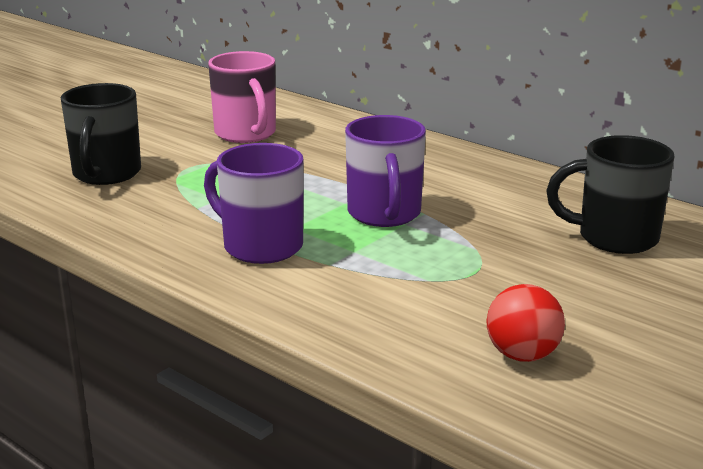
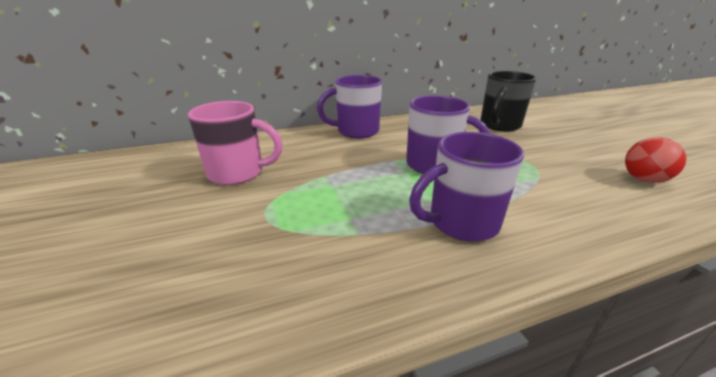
camera: 60 degrees left, 5 degrees up
(106, 174) = (215, 271): black mug -> none
(431, 153) = (356, 131): none -> purple mug

